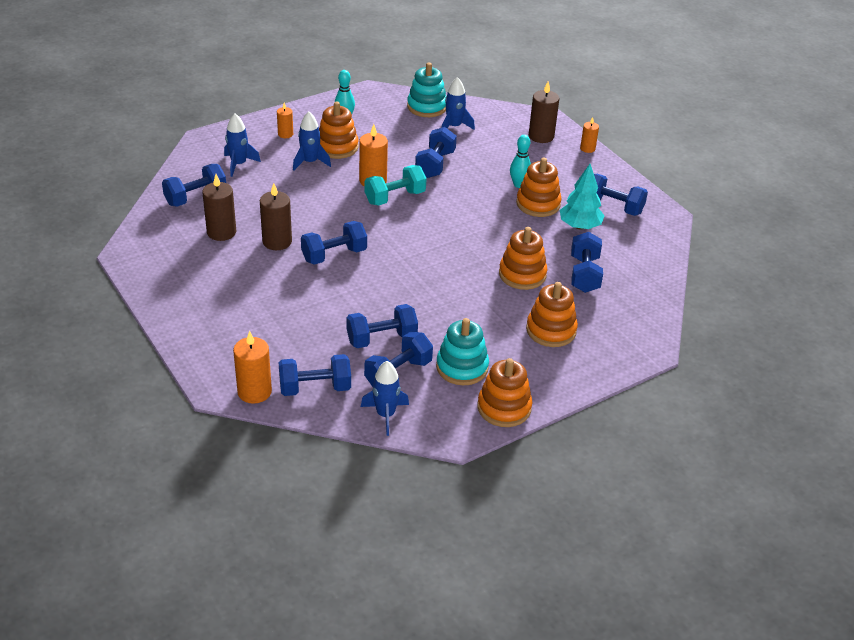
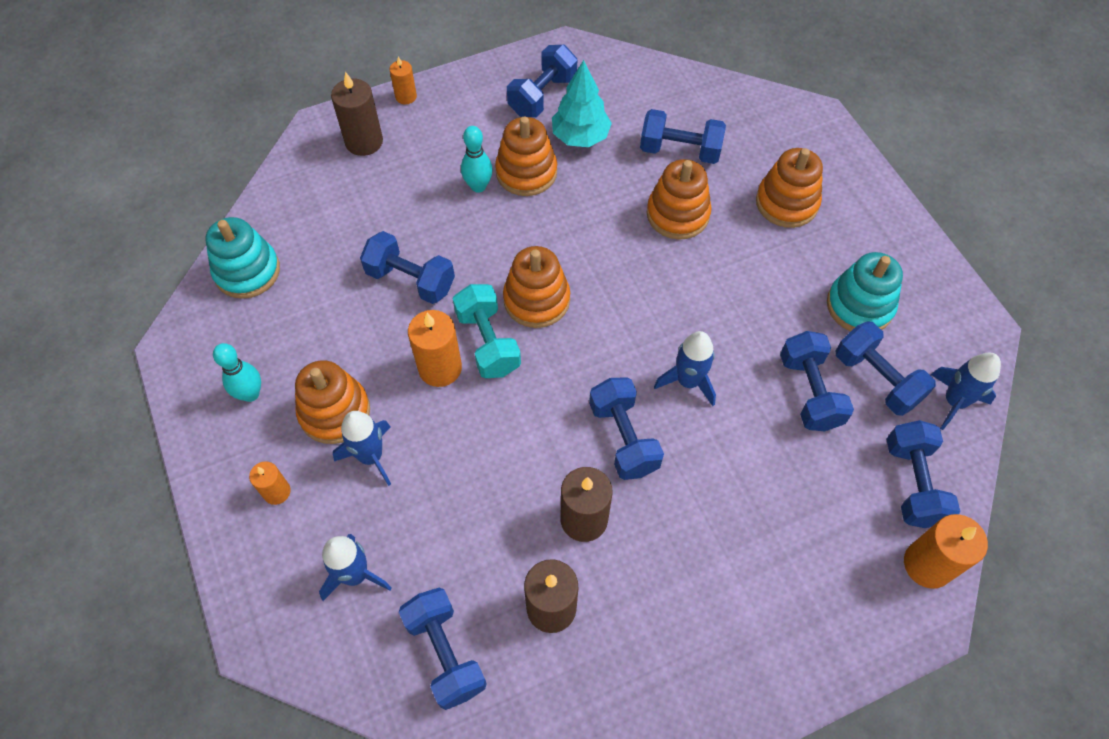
camera: 80 degrees left, 20 degrees up
(454, 126) = (313, 243): blue rocket -> blue rocket (688, 381)
(504, 408) = (927, 272): orange stacking toy -> orange stacking toy (536, 300)

